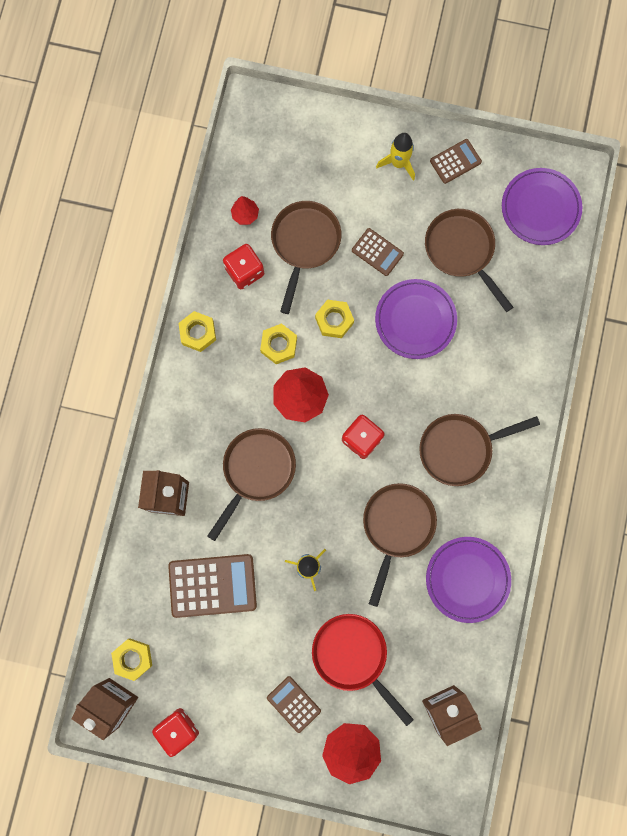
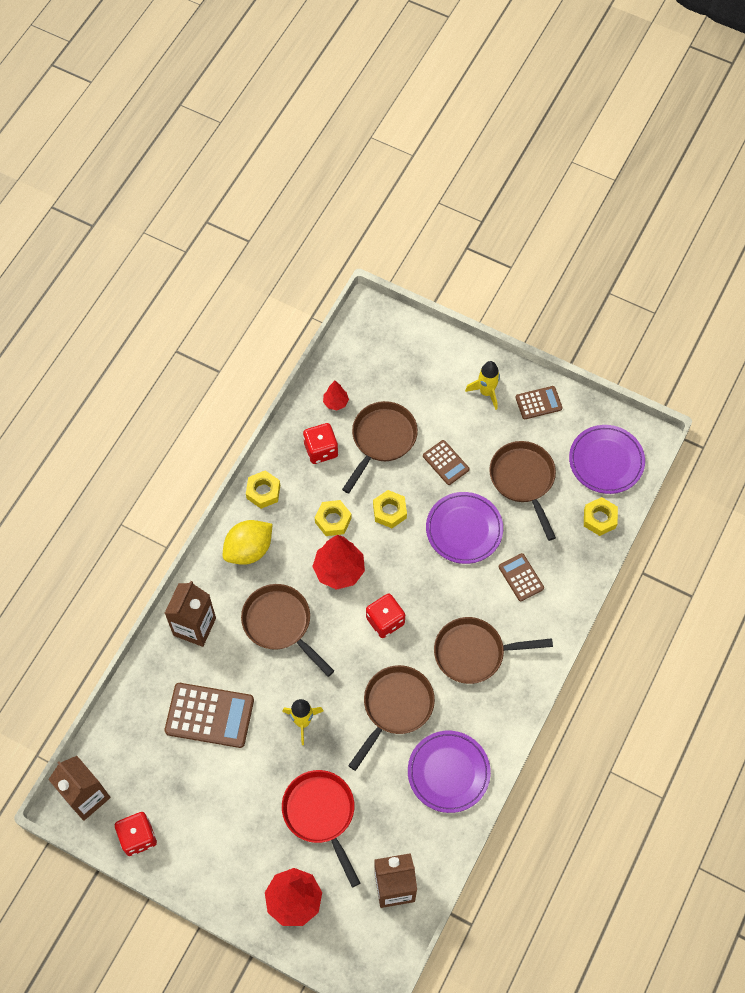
camera: 15 degrees right, 15 degrees down
(133, 658) = (116, 761): yellow nut -> yellow nut (599, 519)
(201, 400) = (249, 550): none -> yellow lemon
(256, 471) = (280, 624): brown pan -> brown pan turned 90 degrees counterclockwise
(293, 704) = (252, 843): brown calculator -> brown calculator (521, 577)

